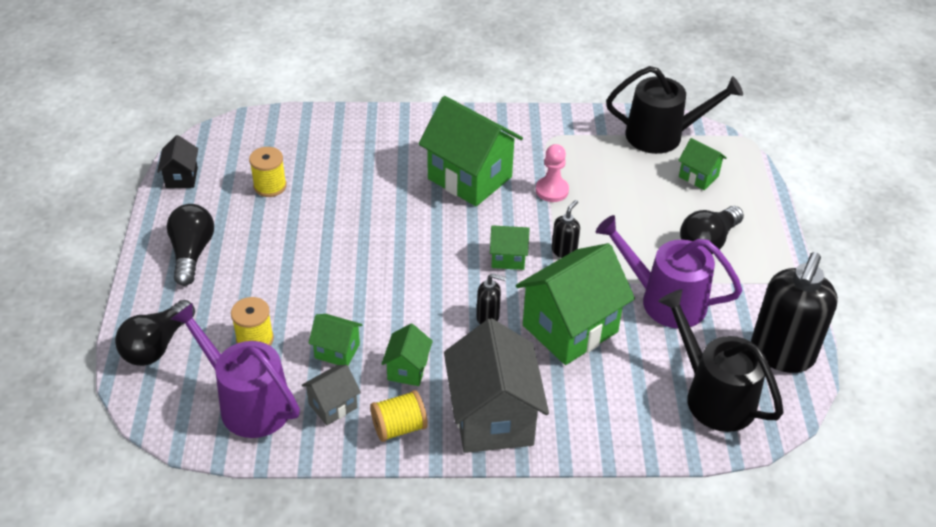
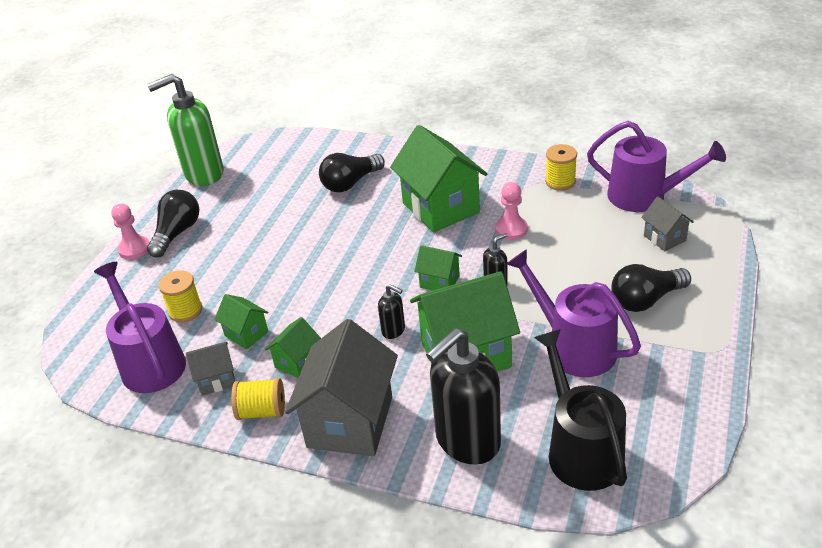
camera: 25 degrees right, 5 degrees down
(151, 280) = (134, 249): none -> pink pawn
(157, 345) = (108, 301): black light bulb -> black light bulb (350, 183)
(181, 177) = (203, 174): black house -> green soap dispenser
(270, 186) = (268, 190): yellow spool -> yellow spool (560, 182)
(662, 135) = (645, 196): black watering can -> purple watering can
(698, 176) = (664, 238): green house -> grey house
(781, 354) = (675, 423): black soap dispenser -> black soap dispenser (467, 441)

